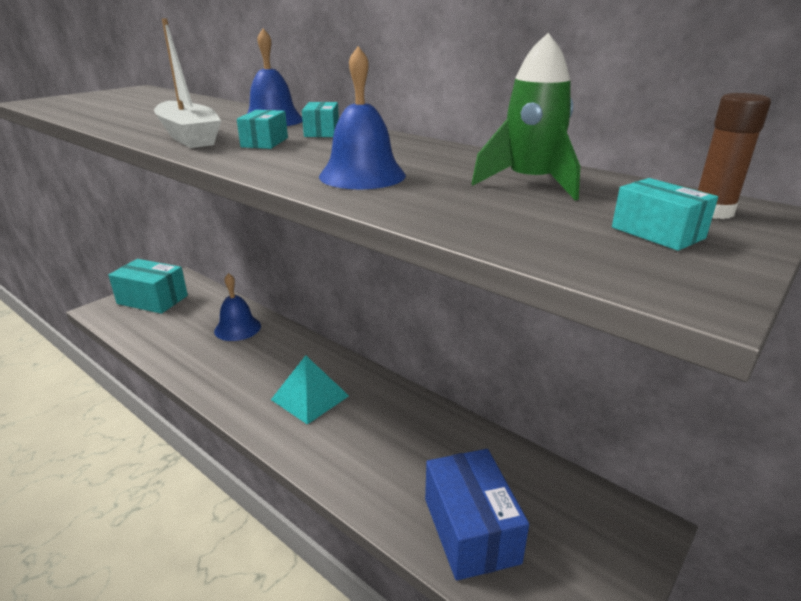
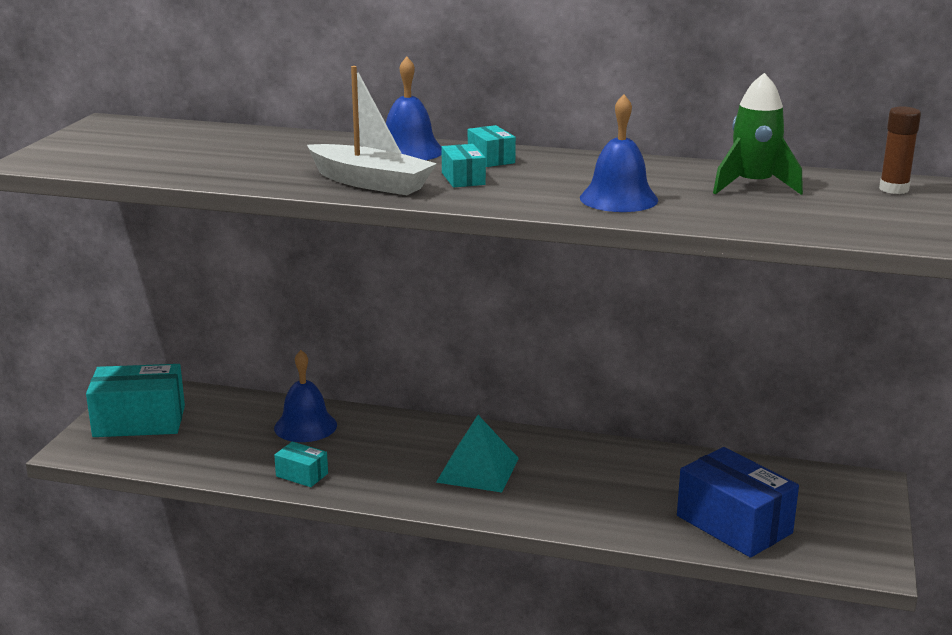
camera: 25 degrees left, 5 degrees down
(657, 233) = (876, 209): turquoise box -> turquoise box (302, 475)

